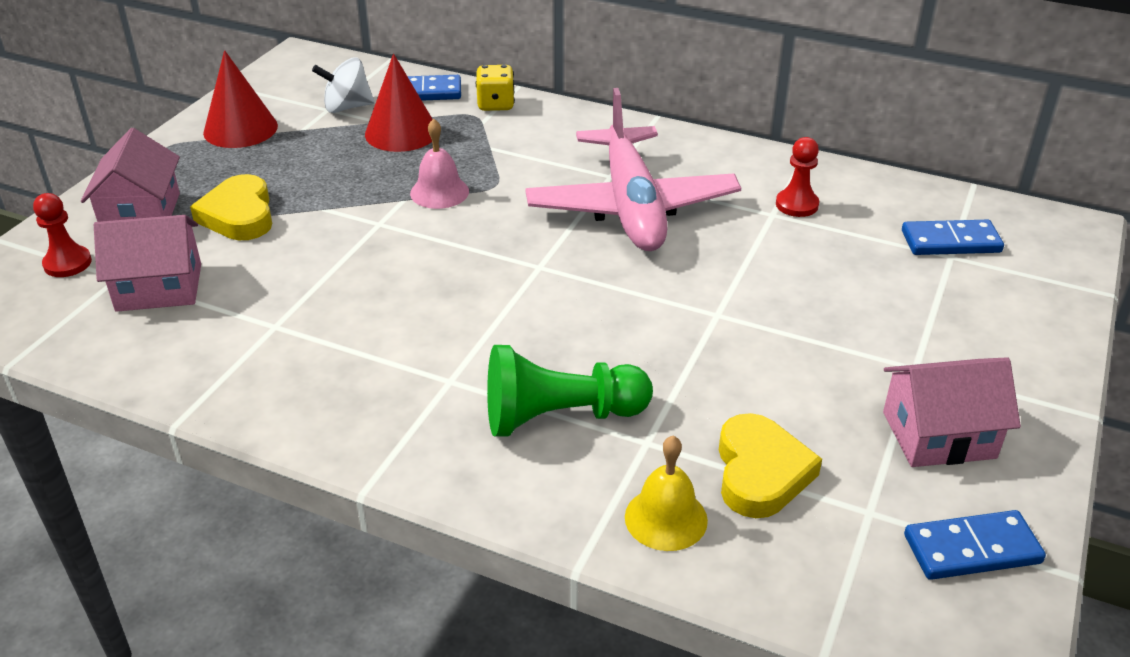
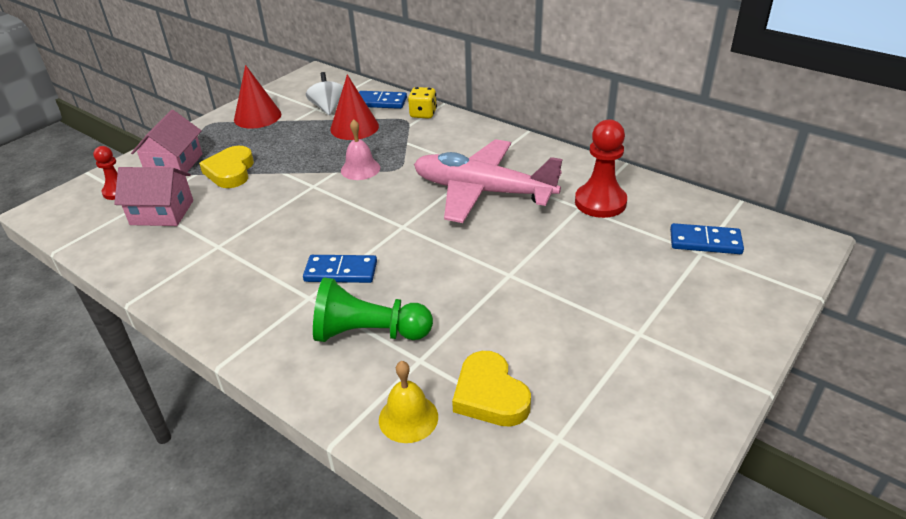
camera: 15 degrees right, 0 degrees up
(347, 107) = (328, 108): white spinning top -> white spinning top turned 75 degrees clockwise
(631, 206) = (482, 192): pink plane -> pink plane turned 105 degrees clockwise
(760, 472) = (490, 395): yellow heart -> yellow heart turned 135 degrees clockwise
(797, 205) = (600, 202): red pawn -> red pawn, size x1.67
(938, 435) = (635, 387): pink house -> none
(971, 549) = (624, 481): blue domino -> blue domino (341, 271)

